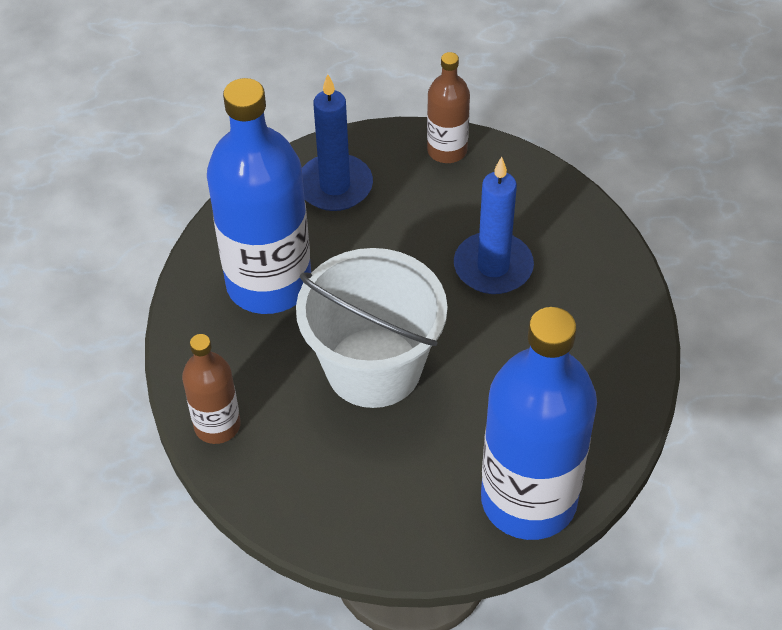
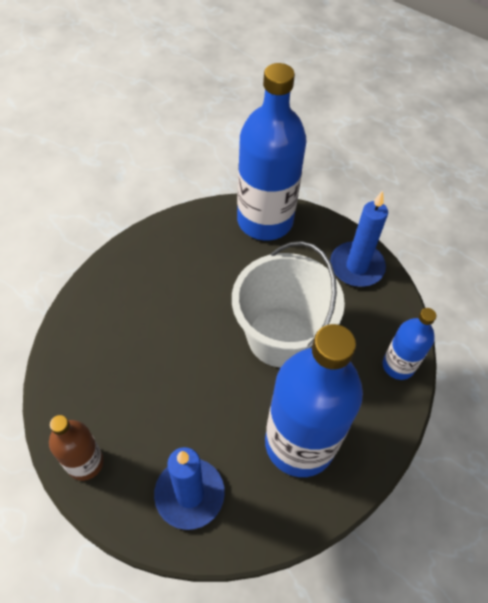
camera: 145 degrees left, 5 degrees up
(217, 425) = (398, 365): brown bottle -> blue bottle
(493, 267) = (153, 348): blue candle -> blue candle (356, 266)

